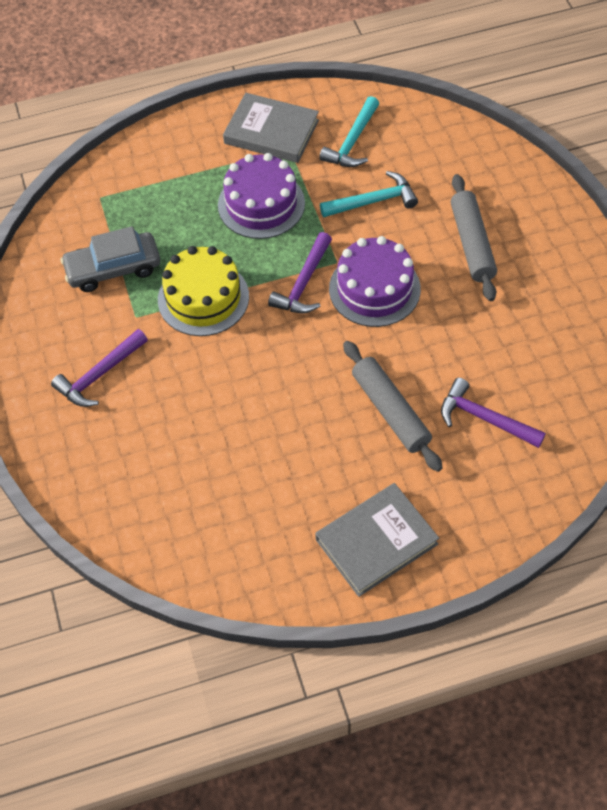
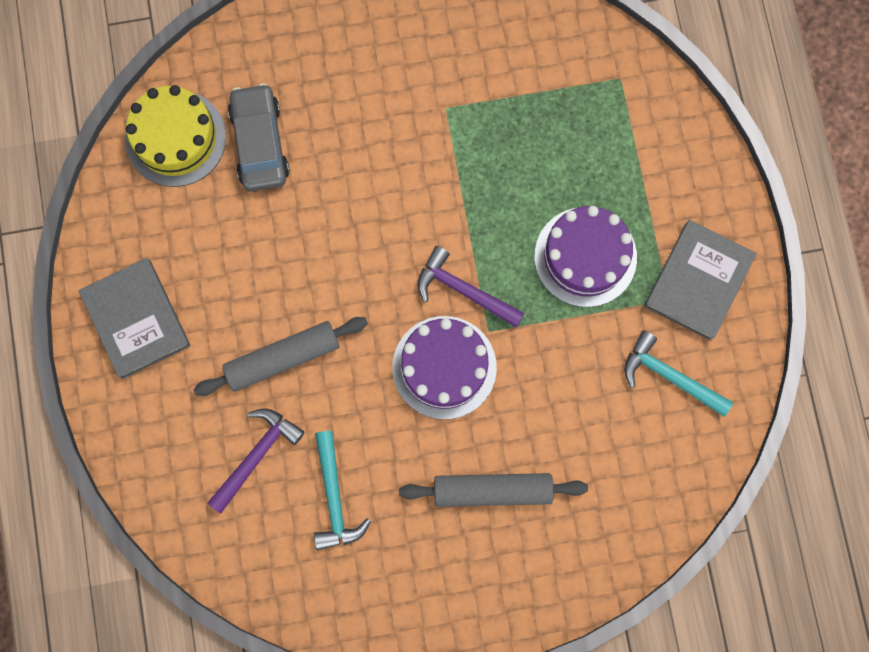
camera: 95 degrees right, 20 degrees up
(99, 375) = (376, 68): purple hammer -> none
(113, 269) = (514, 88): grey car -> grey car (259, 143)
(203, 298) = (460, 180): yellow cake -> yellow cake (175, 138)
(373, 201) = (572, 387): turquoise hammer -> turquoise hammer (334, 498)

